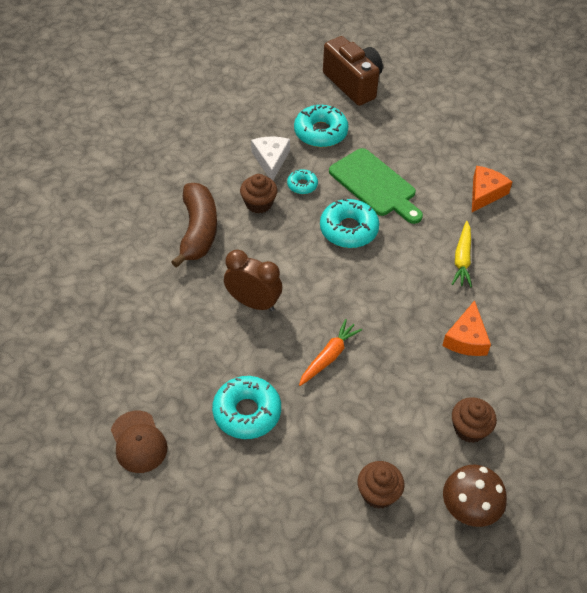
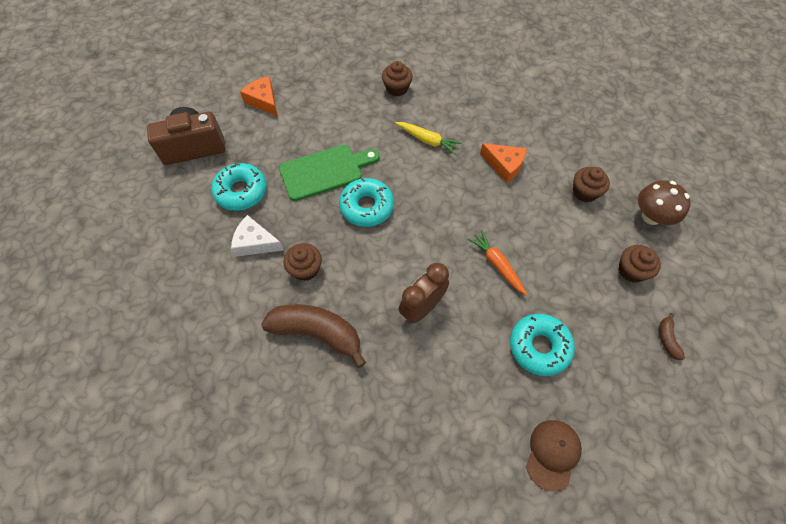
camera: 70 degrees left, 10 degrees up
(138, 442) = (552, 454): brown cap -> brown cap turned 60 degrees counterclockwise
(301, 540) = (667, 339): none -> brown banana
(302, 185) = (299, 226): turquoise donut -> none
(485, 193) = (367, 102): orange cheese -> orange cheese (263, 101)
(521, 213) = (397, 88): none -> brown cupcake

